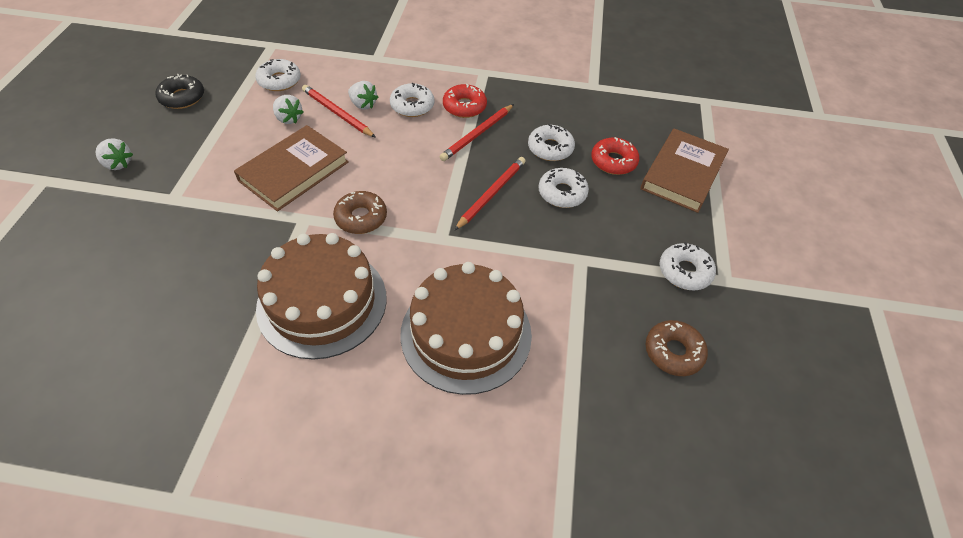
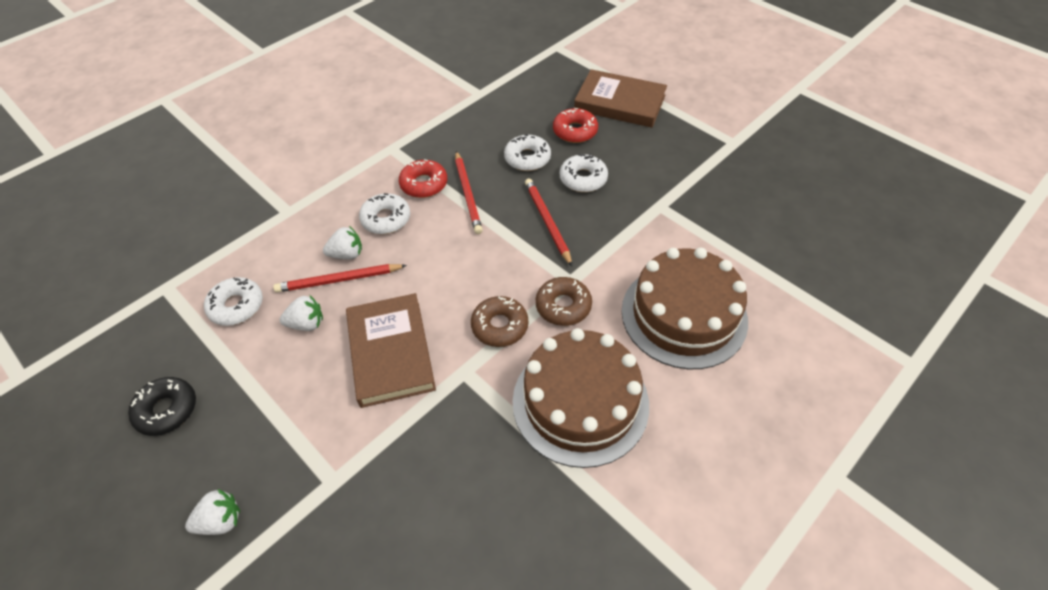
camera: 50 degrees left, 0 degrees up
(673, 352) = (777, 205): brown donut -> brown donut (563, 306)
(682, 173) = (620, 103): brown book -> brown book turned 45 degrees counterclockwise
(684, 271) = (712, 157): white donut -> none

